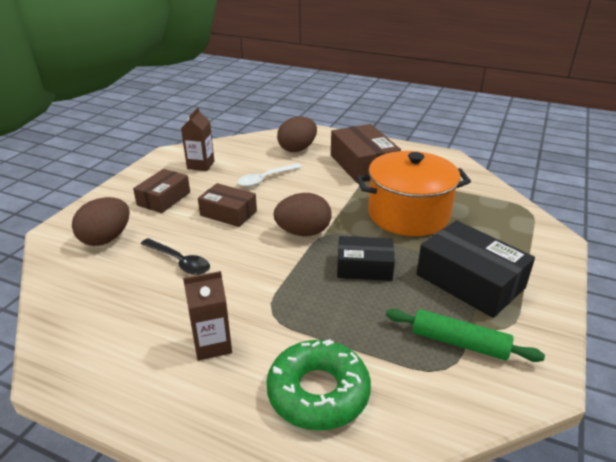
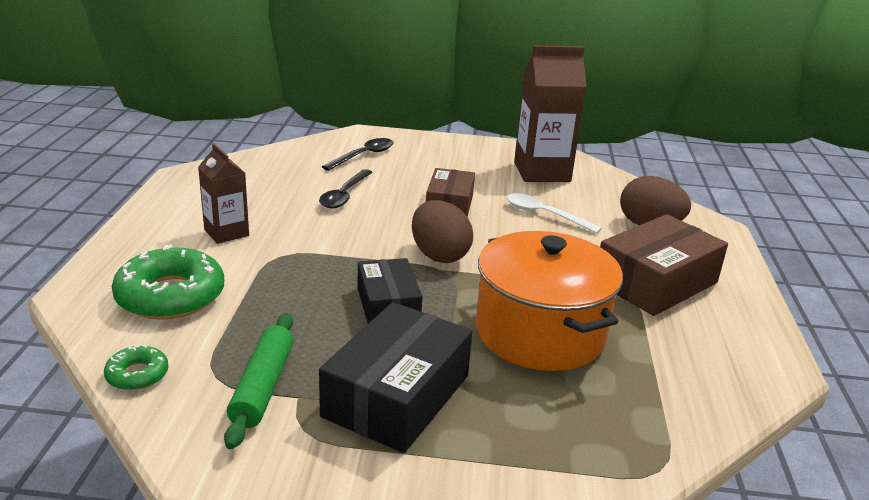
camera: 70 degrees right, 5 degrees down
(106, 239) = (364, 156): brown egg -> black spoon
(164, 199) = (453, 166): brown box -> none
(200, 165) = (542, 172): brown carton -> brown carton, size x1.72
(440, 419) = (137, 375): none -> green donut

